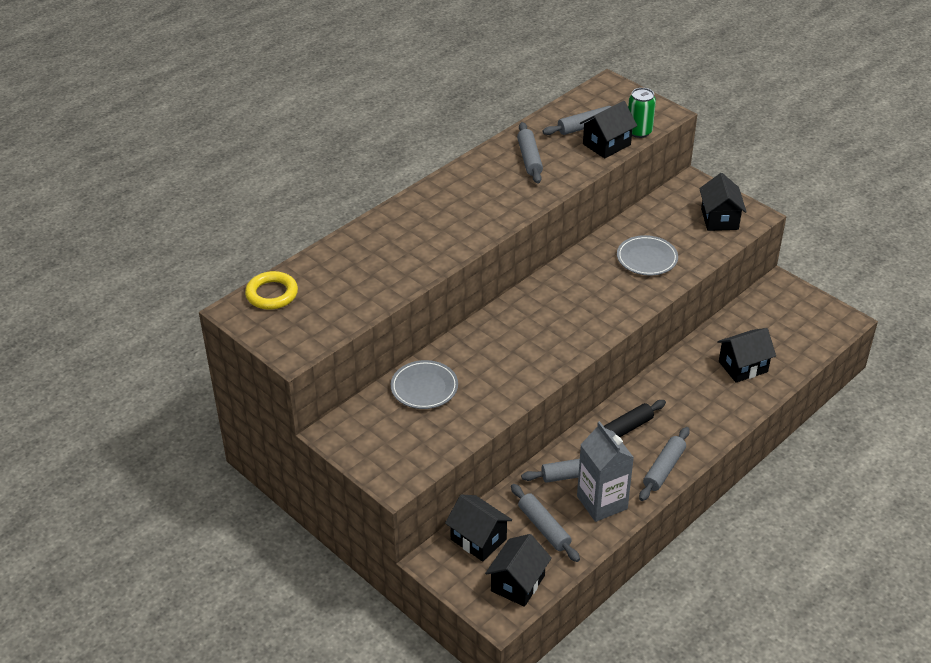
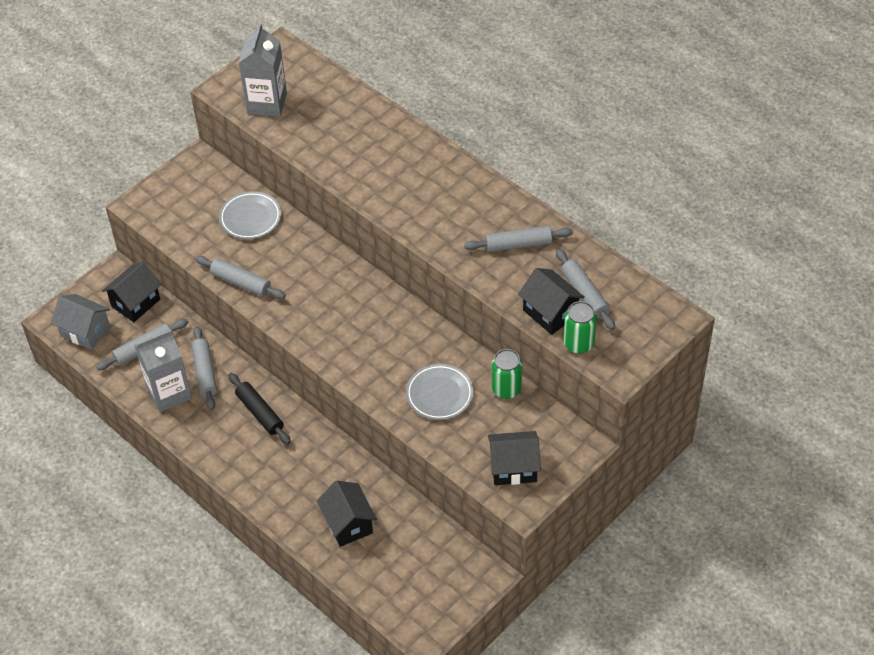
camera: 90 degrees right, 10 degrees up
(272, 294) = (301, 68): yellow ring -> none
(321, 318) = (267, 103): none -> grey carton
(518, 583) = (85, 331): black house -> grey house
(638, 220) = (506, 389): none -> green can
(664, 469) = (207, 443): grey rolling pin -> grey rolling pin (241, 282)

